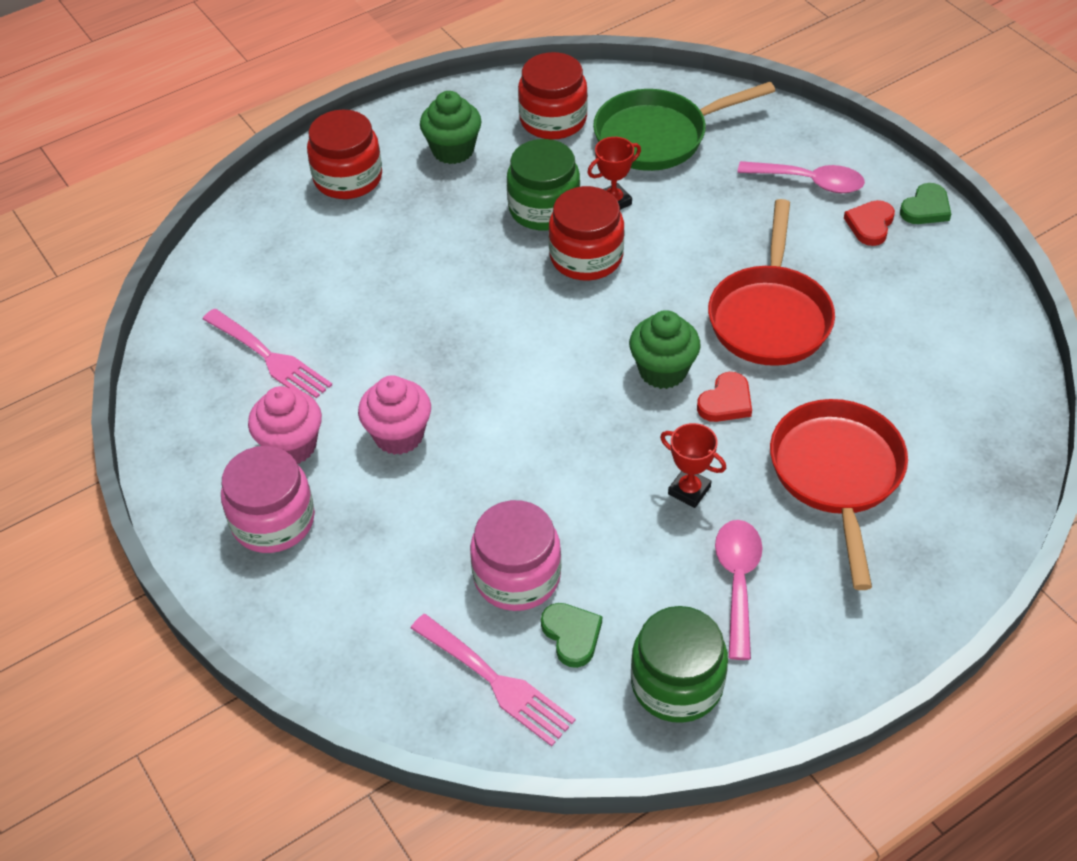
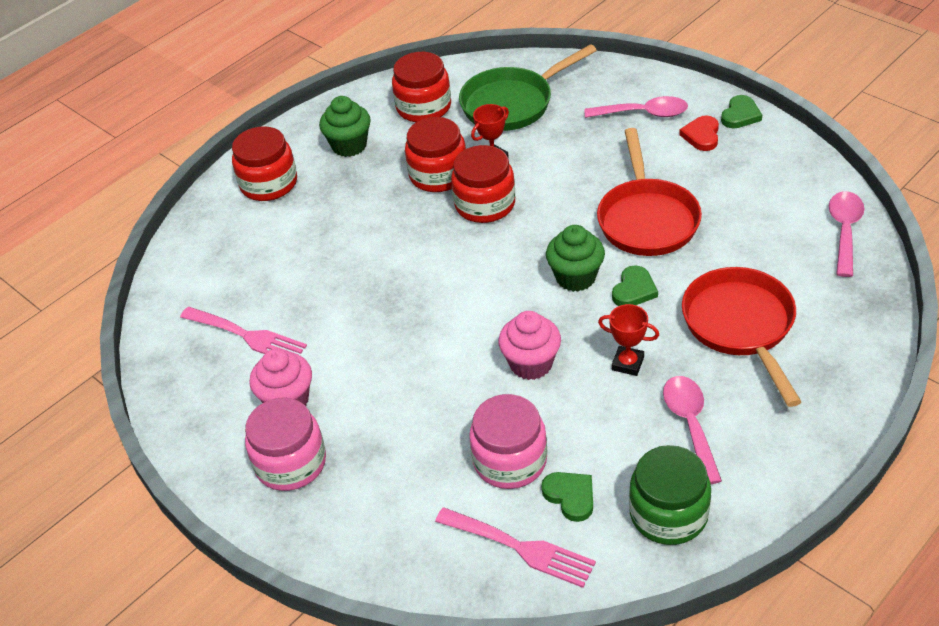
camera: 10 degrees left, 5 degrees down
(399, 435) = (375, 373): pink cupcake -> pink cupcake (531, 364)
(544, 208) = (438, 175): green jar -> red jar
(726, 401) = (634, 290): red heart -> green heart
(1002, 383) = (844, 231): none -> pink spoon

